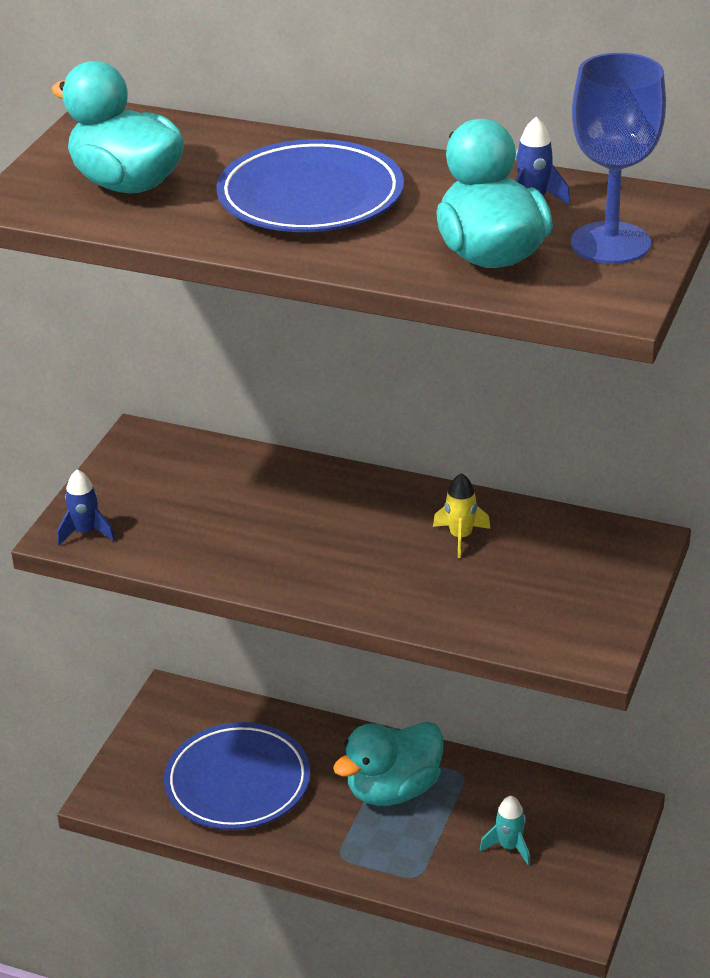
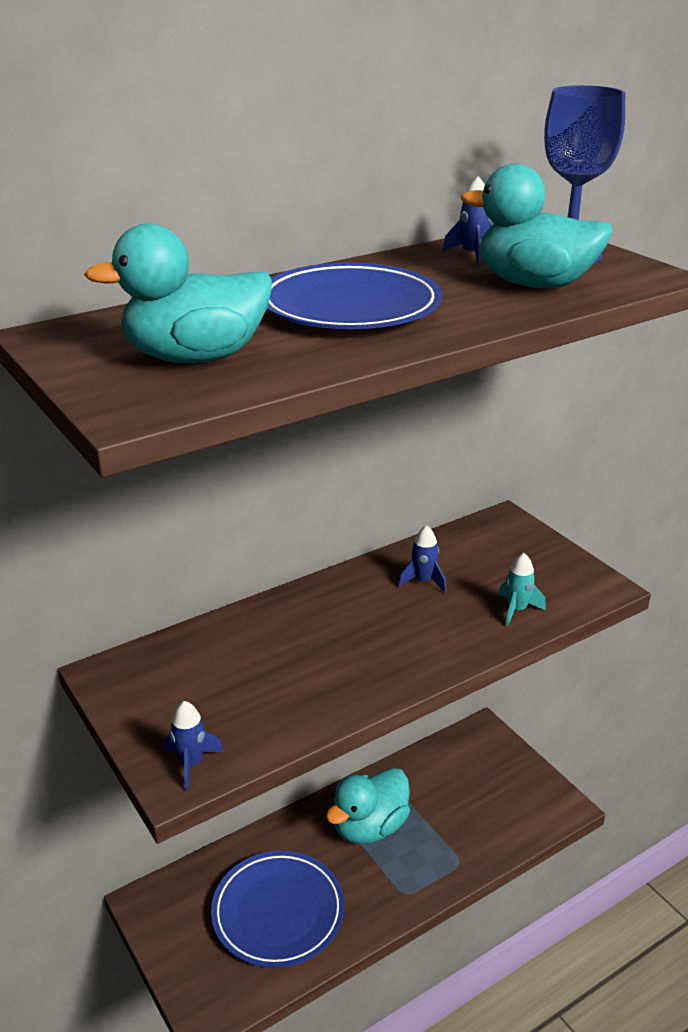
camera: 55 degrees left, 5 degrees down
(393, 789) = (369, 827): turquoise duck -> turquoise duck turned 45 degrees clockwise
(460, 537) = (423, 581): yellow rocket -> blue rocket
(509, 846) = (472, 799): turquoise rocket -> turquoise rocket (517, 610)

